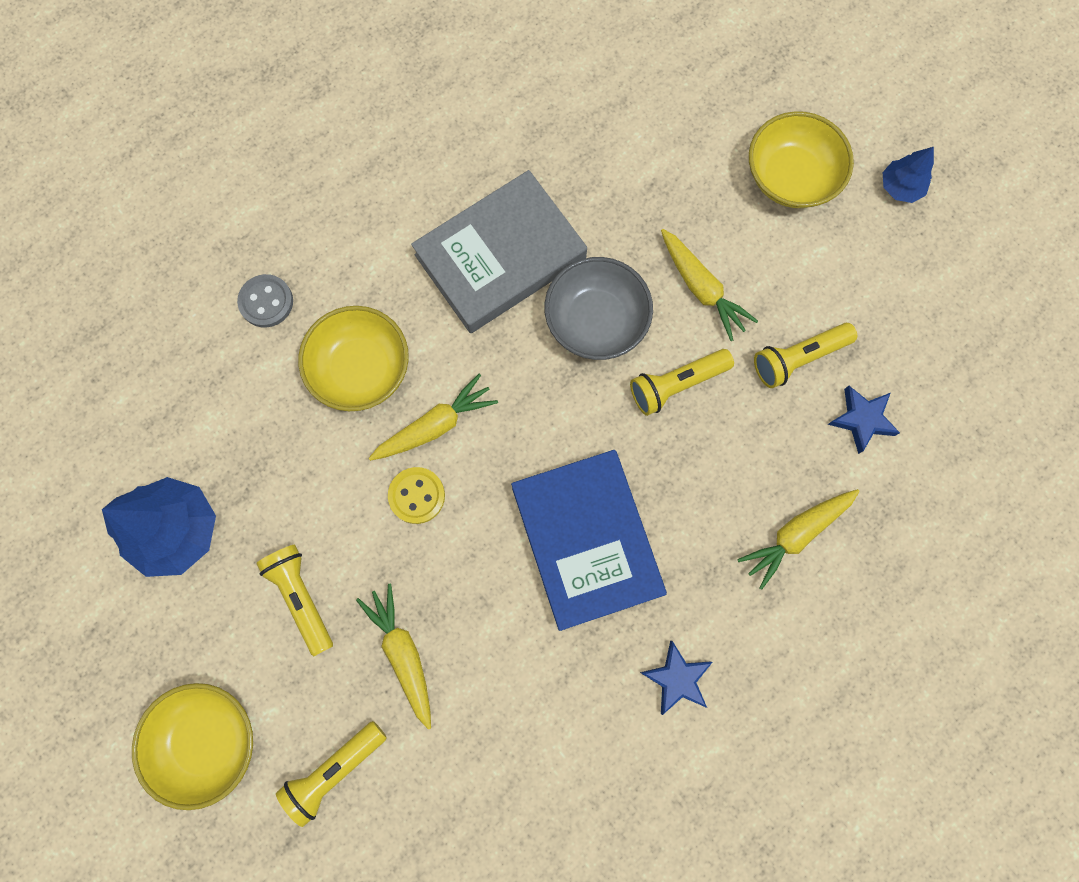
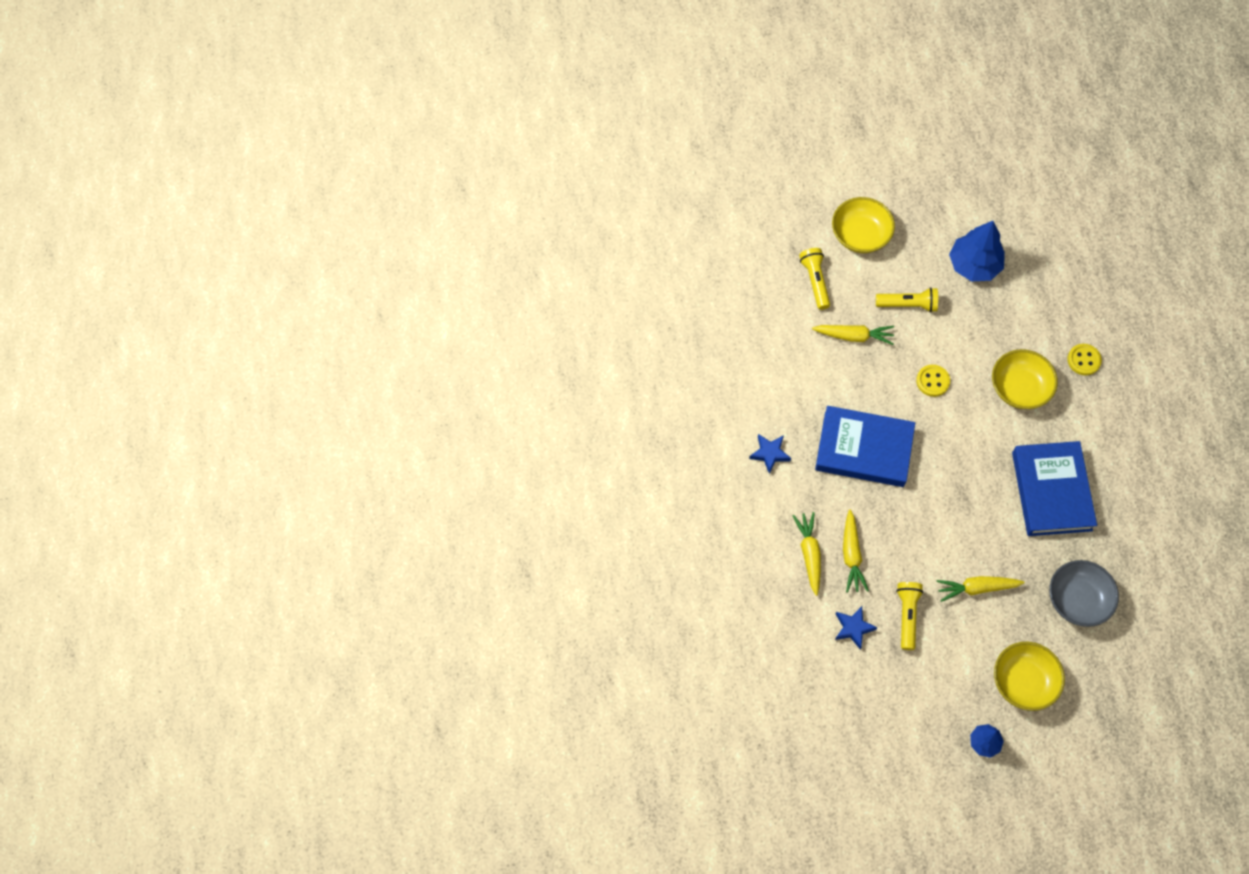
camera: 120 degrees right, 10 degrees down
(266, 302) = (1083, 360): grey button -> yellow button
(435, 425) = (967, 409): yellow carrot -> yellow carrot (851, 555)
(500, 257) = (1051, 491): grey book -> blue book
(596, 320) = (986, 521): grey bowl -> grey bowl (1077, 600)
(676, 384) = (926, 542): yellow flashlight -> none

